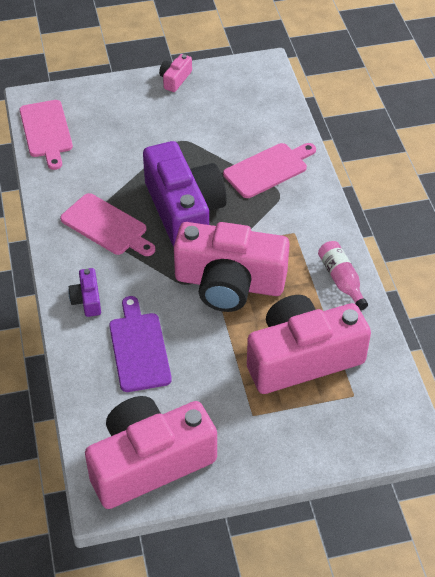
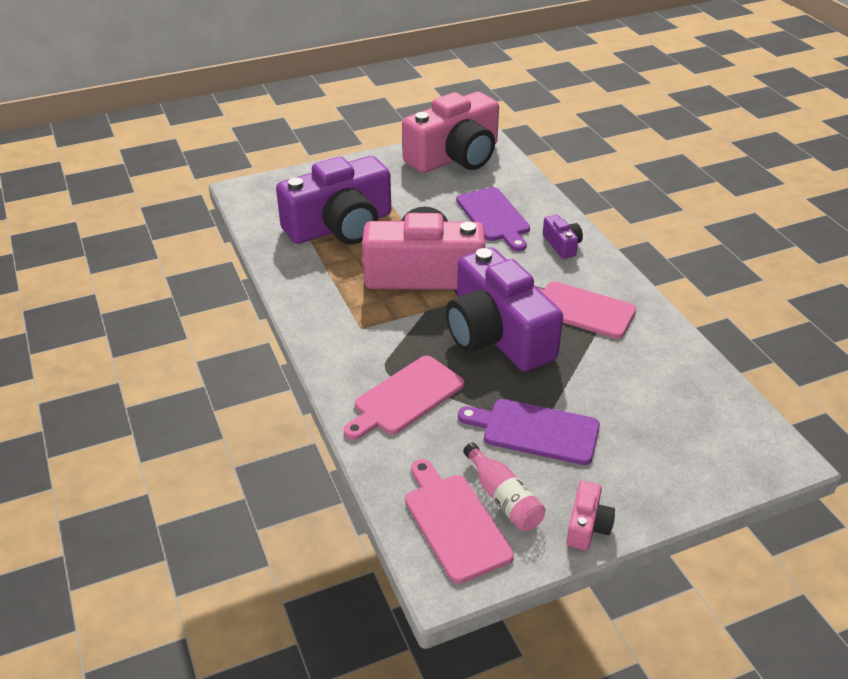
camera: 170 degrees right, 10 degrees down
(46, 131) = (726, 411): pink cutting board -> pink cutting board (454, 523)
(183, 135) = (535, 431): none -> purple cutting board
(302, 358) = (340, 226): pink camera -> purple camera
(341, 280) = (304, 289): pink bottle -> pink bottle (503, 498)

